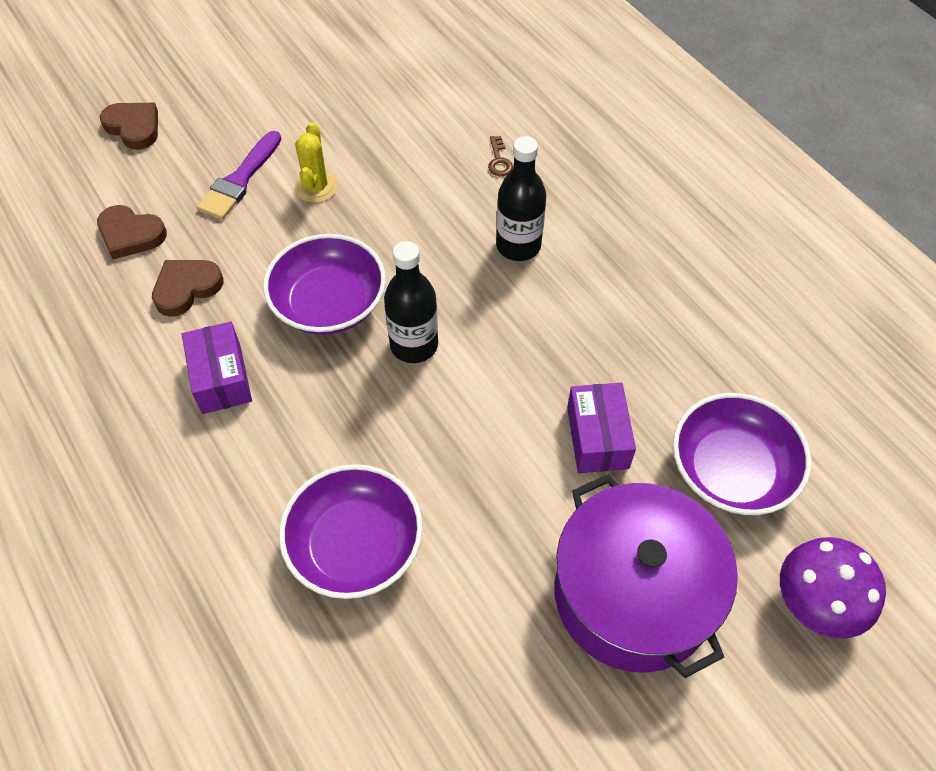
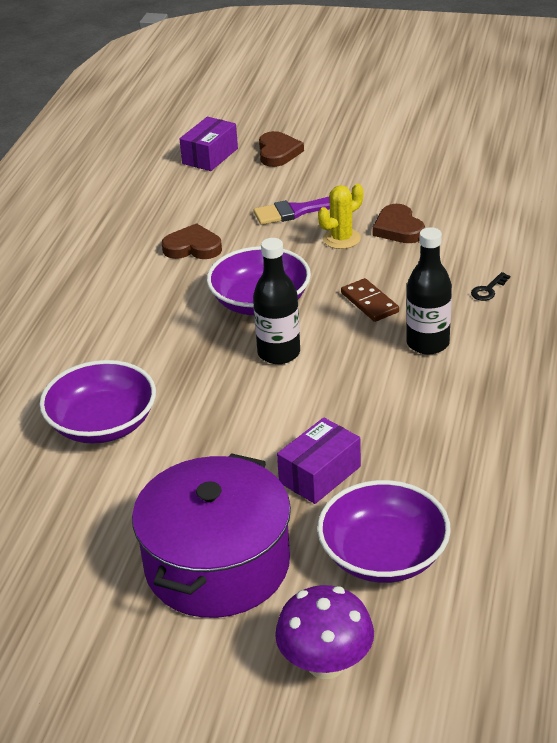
camera: 50 degrees right, 20 degrees down
(131, 235) = (200, 205): brown heart -> brown heart (398, 228)
(221, 378) = (149, 301): purple box -> purple box (210, 156)
(423, 238) = (369, 303): none -> brown domino
(499, 160) = (488, 290): brown key -> black key

